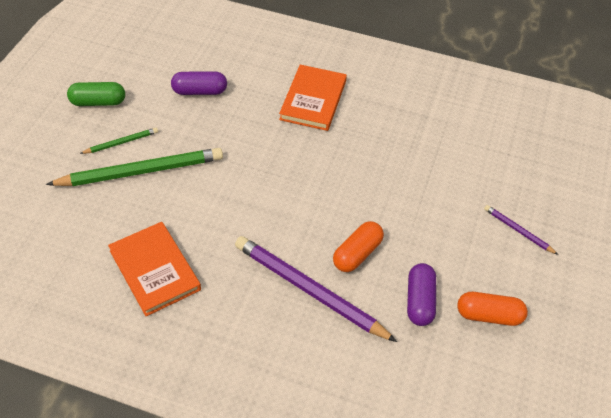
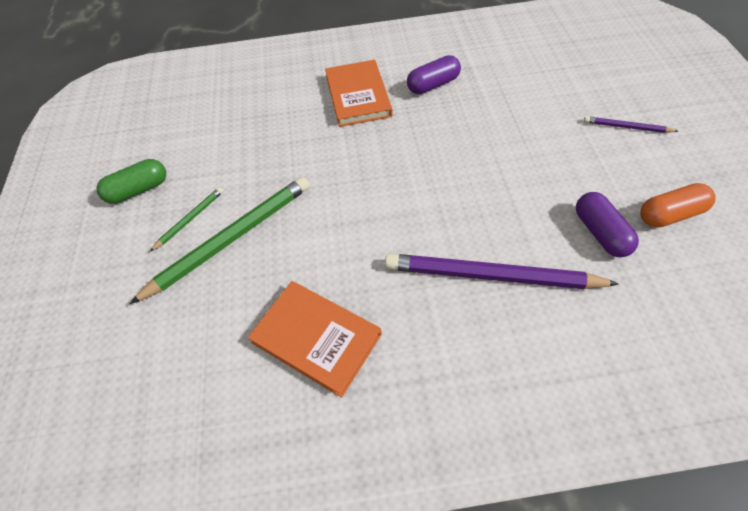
camera: 20 degrees left, 5 degrees up
(199, 91) = (241, 134): purple capsule -> purple capsule (433, 85)
(357, 254) = (507, 216): orange capsule -> none

